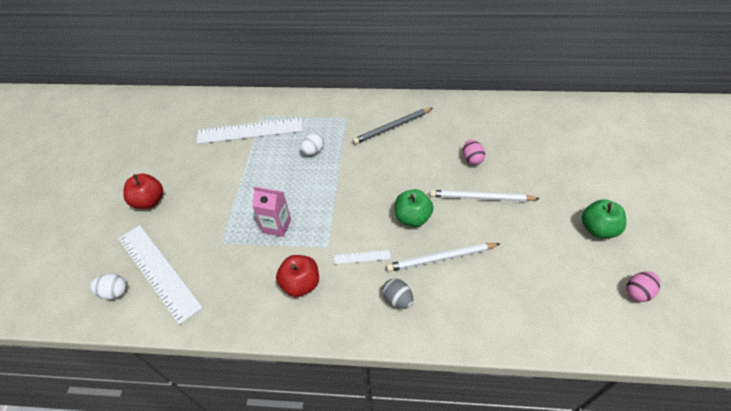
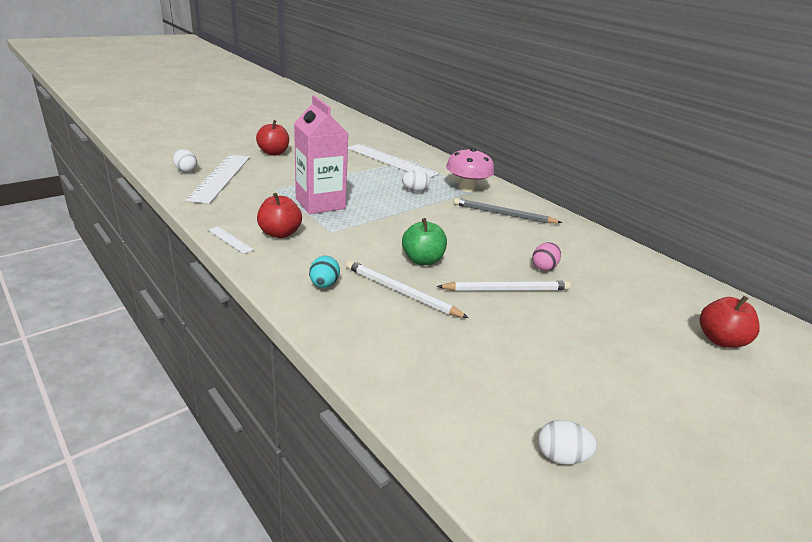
camera: 40 degrees right, 20 degrees down
(277, 226) = (320, 203): pink carton -> pink carton, size x1.71
(338, 118) = (466, 188): none -> pink mushroom
(362, 257) = (344, 251): white ruler -> white ruler (230, 239)
(397, 299) = (324, 285): grey egg -> turquoise egg
(481, 198) = (506, 289): white pencil -> white pencil turned 120 degrees clockwise
(594, 141) = (720, 340): none -> red apple
(597, 229) = (600, 387): green apple -> none
(637, 292) = (561, 456): pink egg -> white egg

